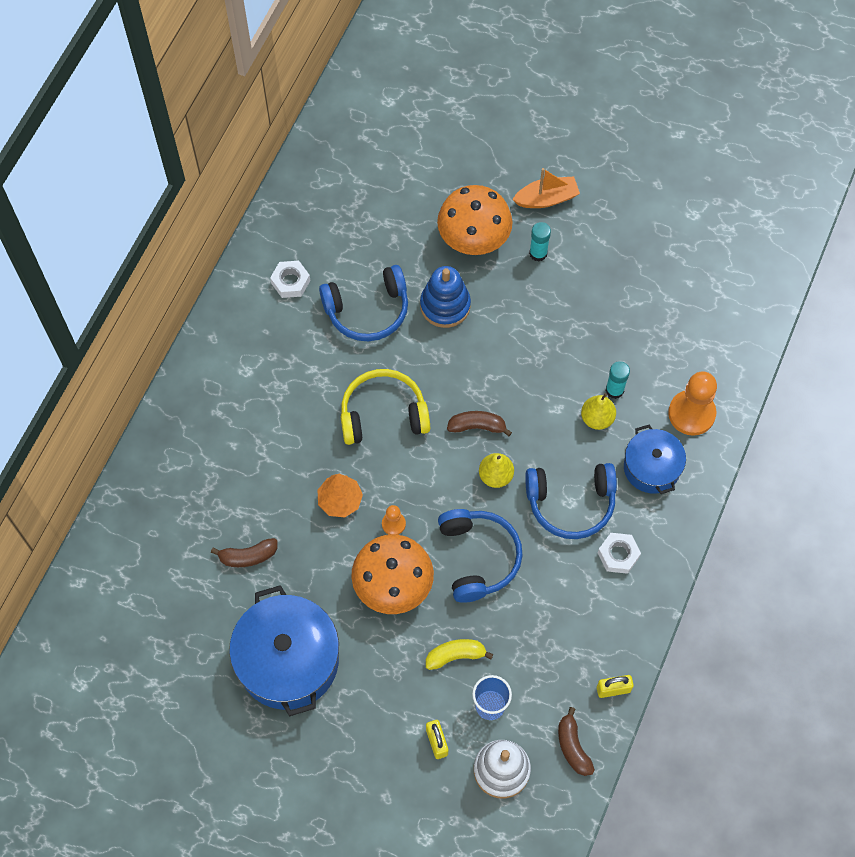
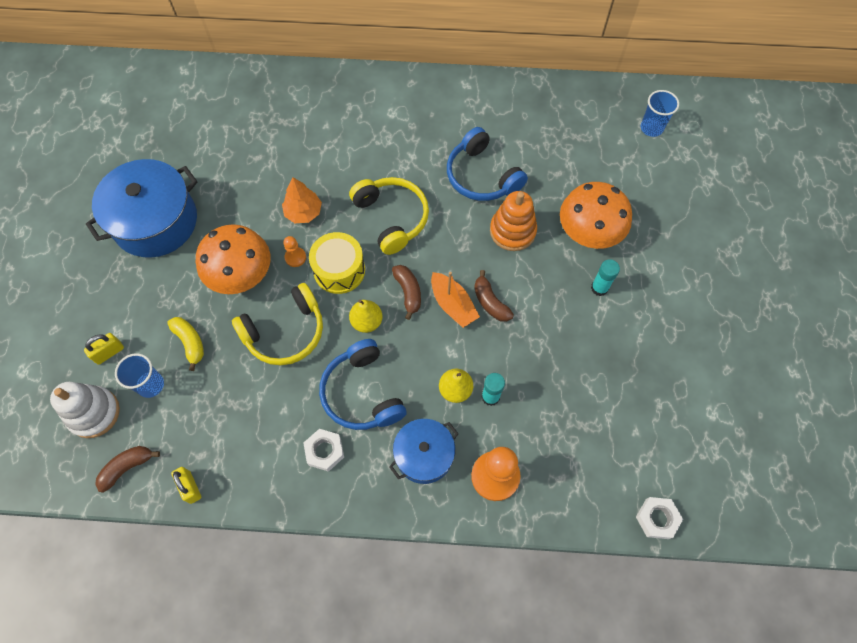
camera: 70 degrees right, 0 degrees up
(248, 556) = (235, 166): brown banana -> brown banana (490, 302)
(290, 282) = (482, 116): white nut -> white nut (657, 518)
(376, 131) = (651, 128): none -> blue cup
(426, 485) = (339, 270): none -> yellow drum
(445, 305) = (512, 231): blue stacking toy -> orange stacking toy
(478, 557) = (285, 332): blue headphones -> yellow headphones
(546, 198) = (658, 277): orange boat -> orange boat (453, 305)

